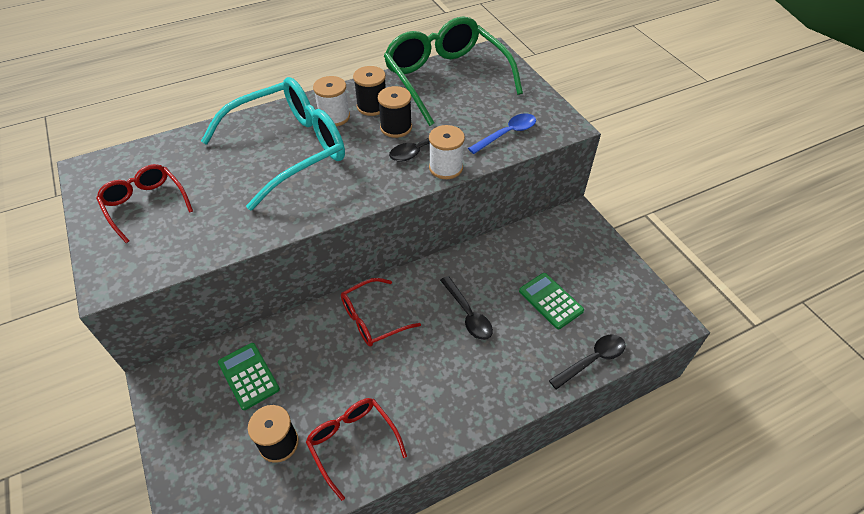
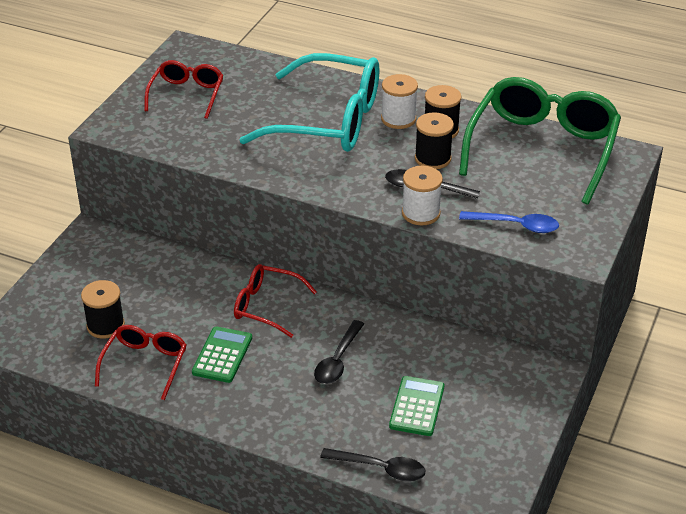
camera: 50 degrees right, 10 degrees down
(248, 376) = (141, 273): green calculator -> green calculator (222, 355)

